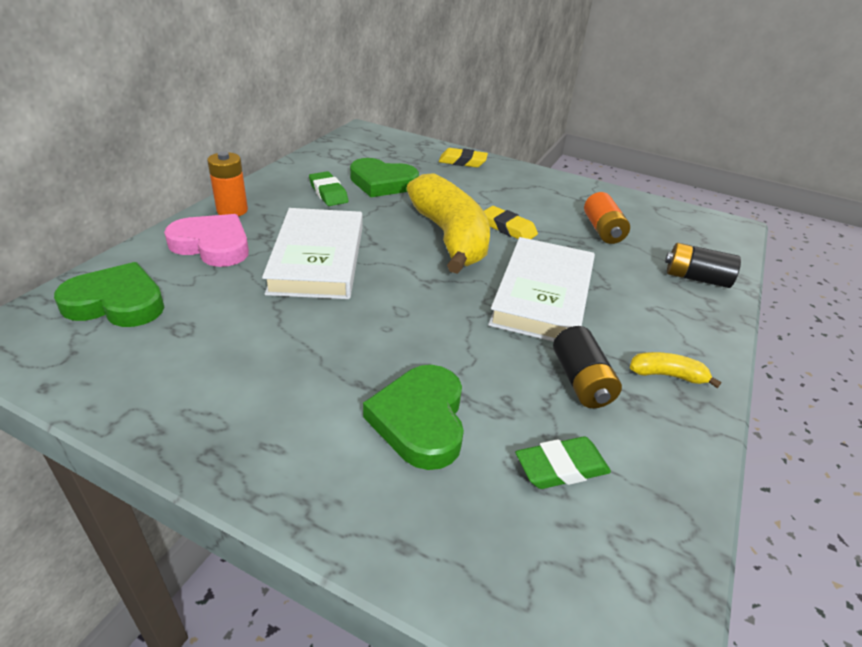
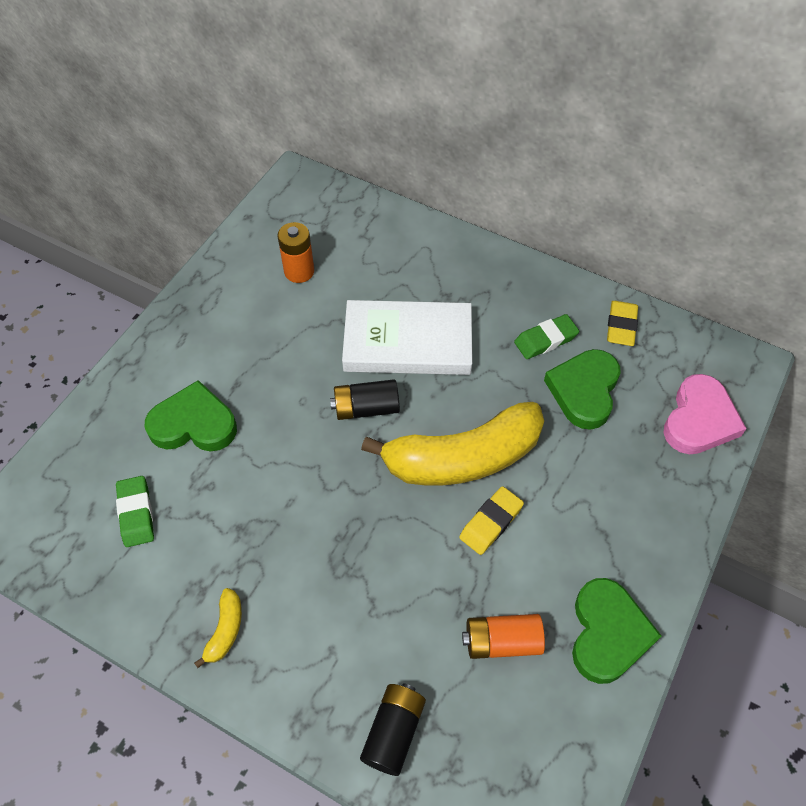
camera: 95 degrees right, 20 degrees up
(116, 302) = (336, 225): green heart -> green heart (608, 633)
(212, 245) = (424, 264): pink heart -> pink heart (699, 420)
(232, 210) = (491, 266): orange battery -> orange battery (299, 271)
(462, 162) = (676, 486): yellow eraser -> yellow eraser (621, 326)
(542, 295) = (352, 538): white book -> none
(581, 381) = (224, 548): black battery -> black battery (366, 408)

